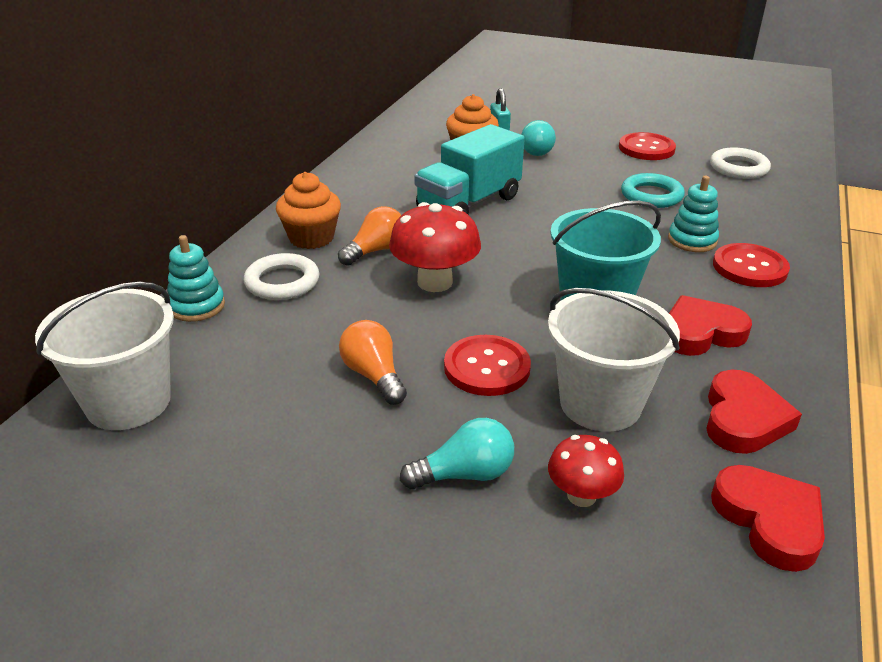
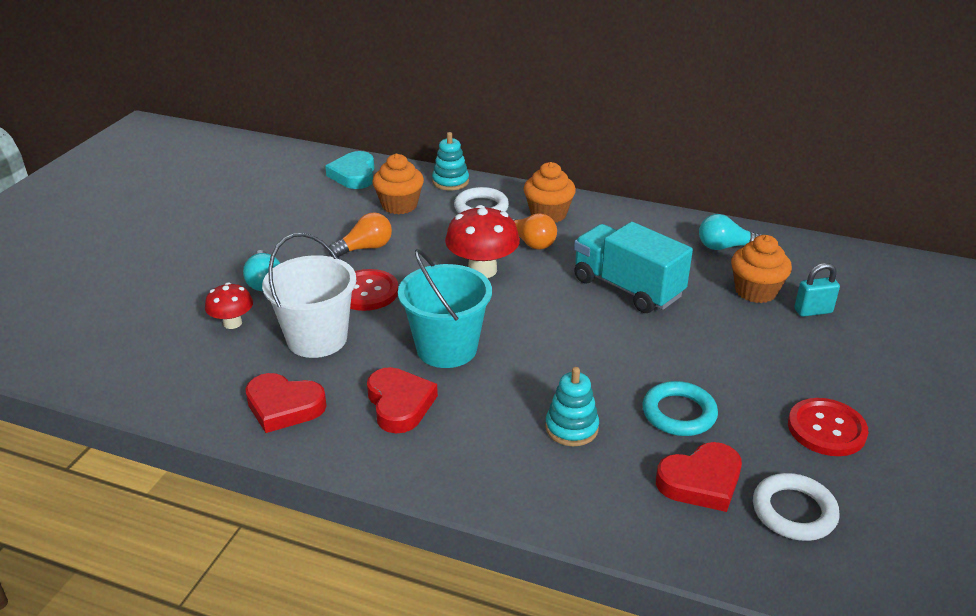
camera: 90 degrees right, 0 degrees up
(128, 402) = (354, 175): white bucket -> turquoise heart
(253, 349) = (399, 205): none -> orange cupcake
(536, 150) = (779, 336): turquoise light bulb -> turquoise light bulb (725, 247)
(749, 267) = (516, 461): red button -> none
(769, 520) = (184, 398): red heart -> red heart (701, 481)

